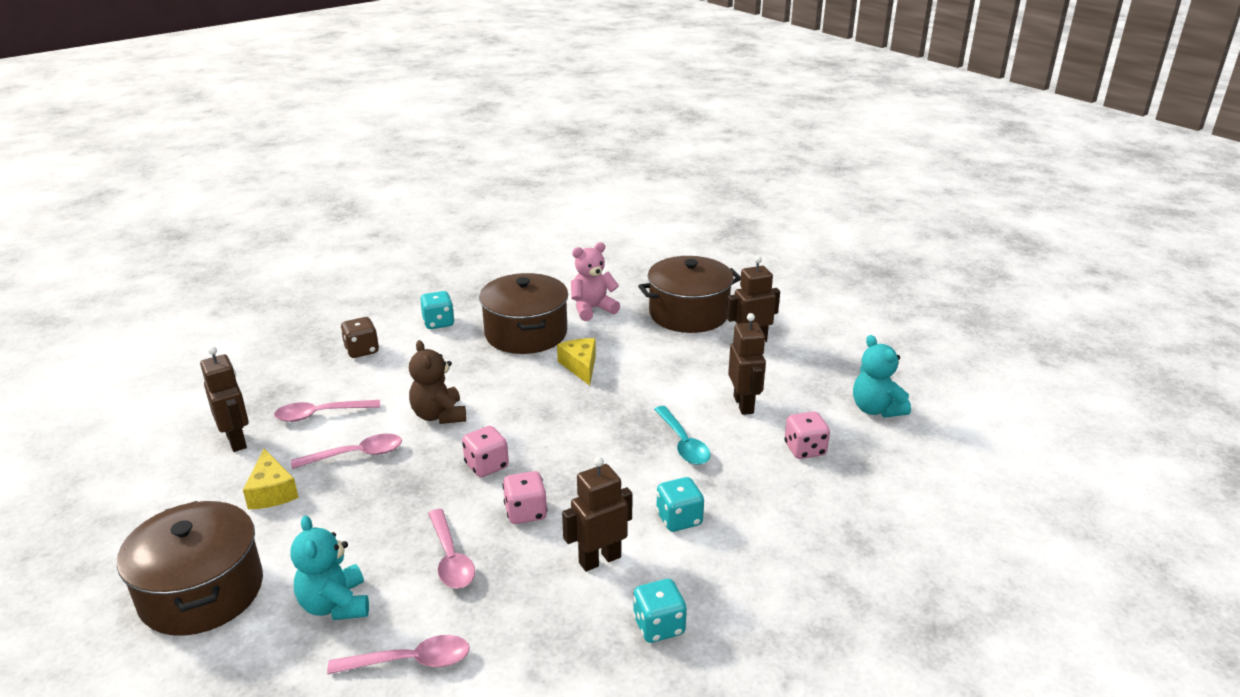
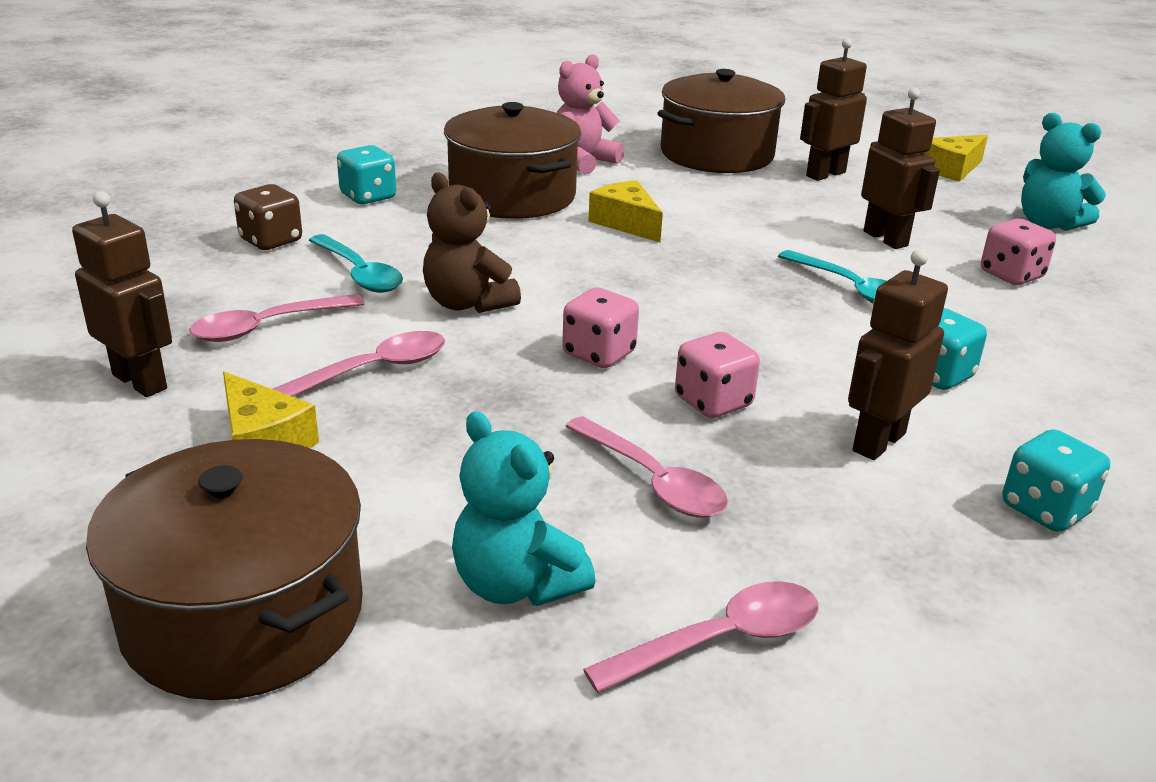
camera: 20 degrees left, 0 degrees up
(394, 383) = (359, 274): none -> turquoise spoon
(850, 348) = (951, 169): none -> yellow cheese

